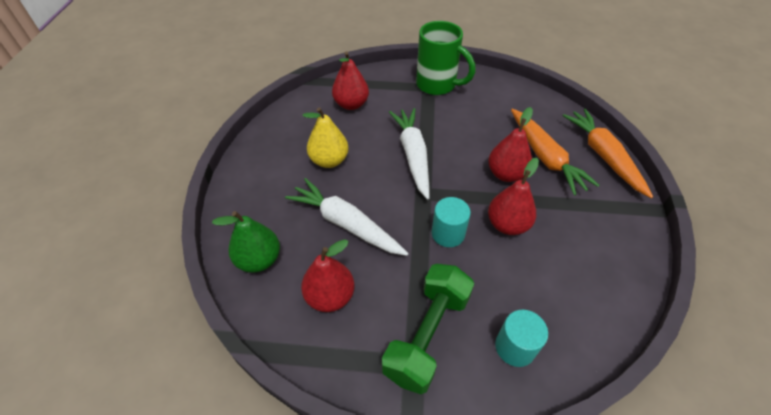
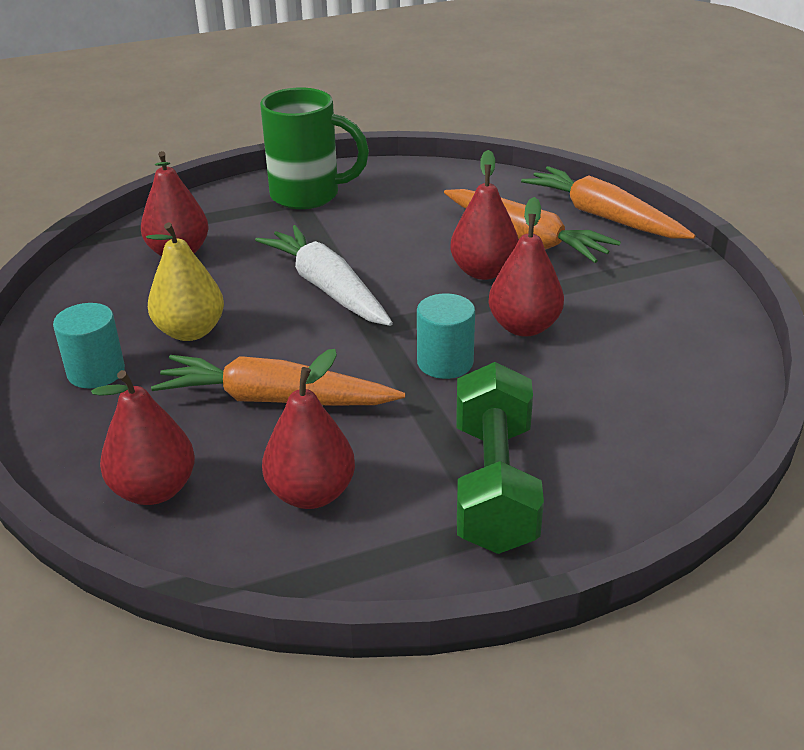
camera: 25 degrees left, 15 degrees down
(259, 260) = (154, 490): green pear -> red pear
(346, 224) = (275, 399): white carrot -> orange carrot
(515, 347) = (625, 455): turquoise cylinder -> turquoise cylinder (96, 372)

